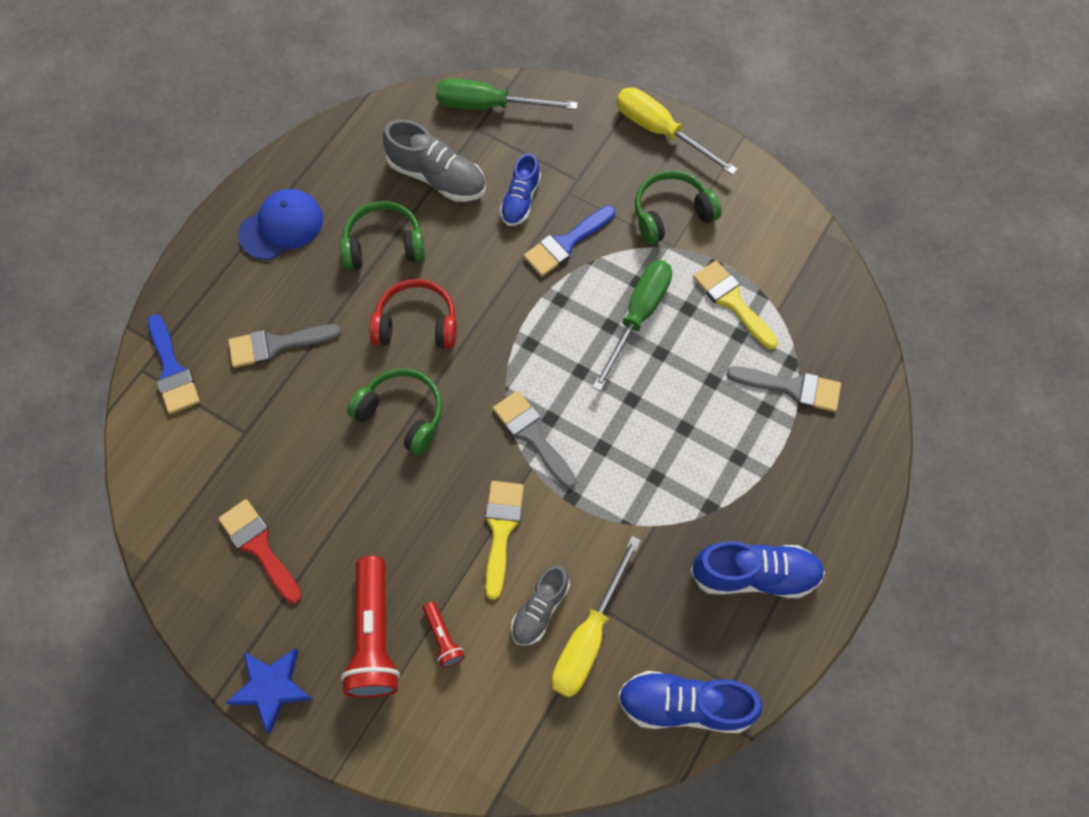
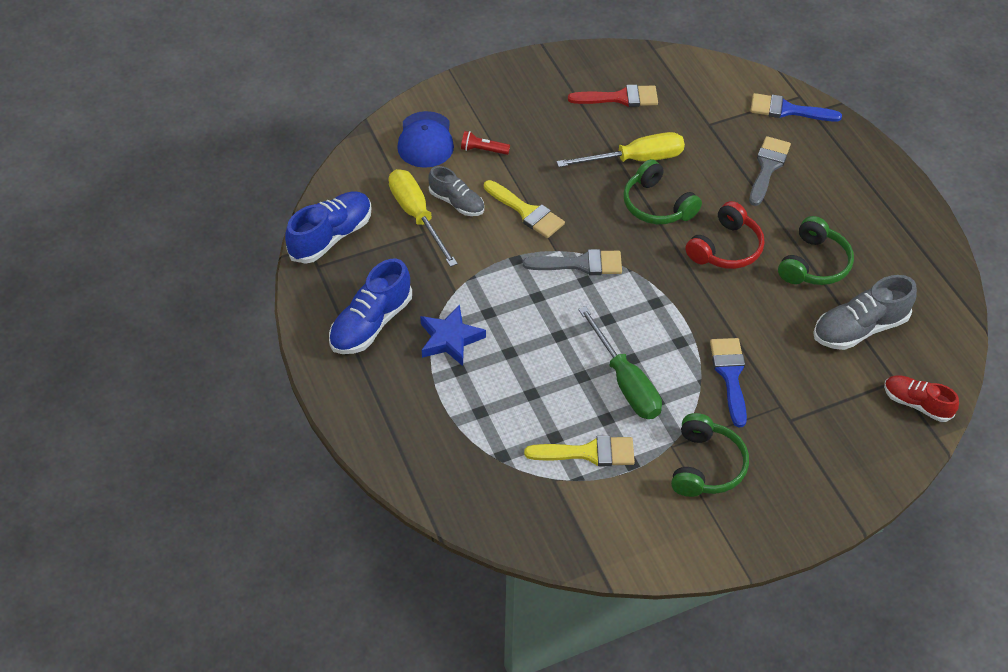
camera: 125 degrees right, 15 degrees down
(272, 688) = (525, 67): blue star -> blue star (450, 339)
(281, 226) = (875, 214): blue cap -> blue cap (425, 140)
(374, 636) = (514, 121): red flashlight -> none
(402, 414) = (657, 205): green headphones -> green headphones turned 75 degrees clockwise
(489, 106) = (916, 404): green screwdriver -> red shoe
(520, 200) = (796, 370): blue shoe -> none
(540, 609) = (457, 202): grey shoe -> grey shoe turned 150 degrees clockwise
(661, 131) = (801, 514): yellow screwdriver -> yellow screwdriver (635, 159)
(792, 388) = (482, 441): grey brush -> none

